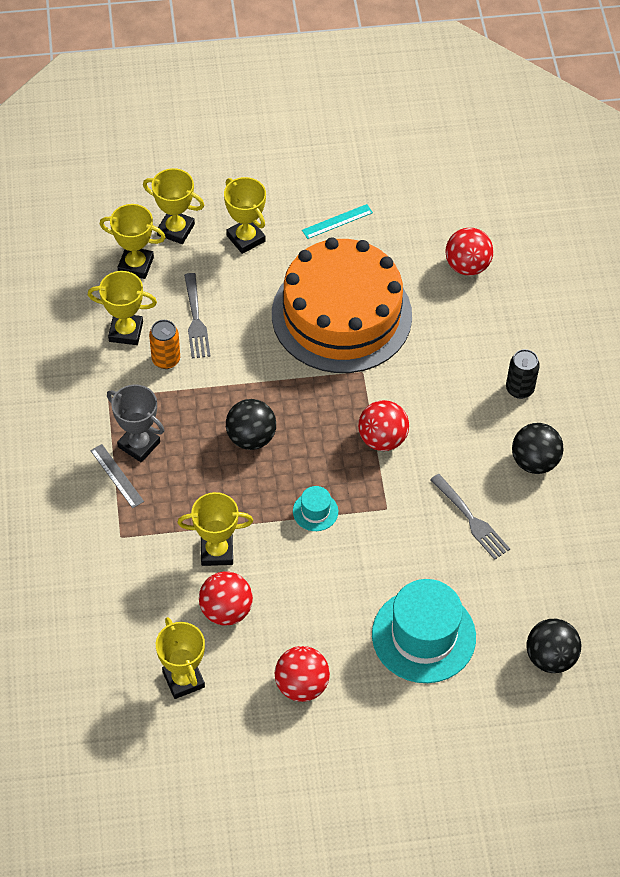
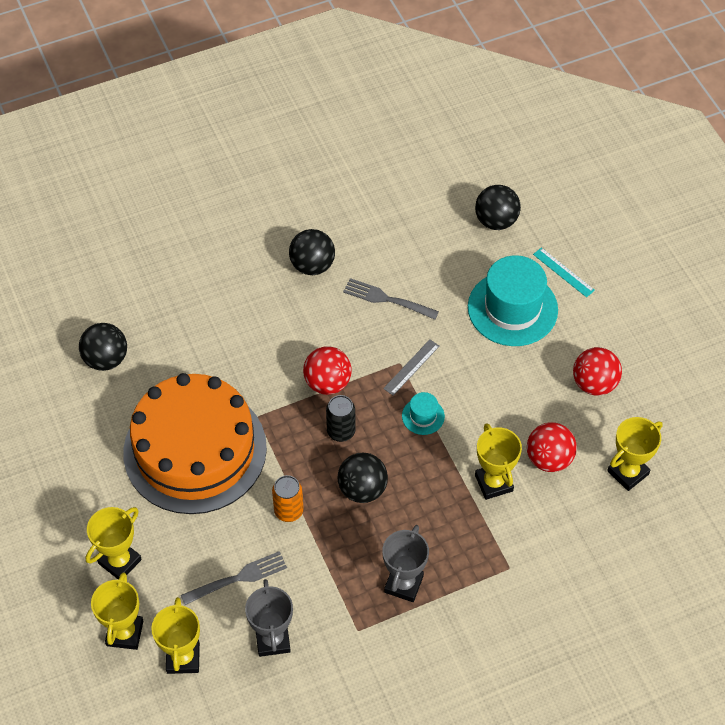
camera: 105 degrees left, 0 degrees up
(117, 476) = (445, 592): grey ruler -> grey ruler (411, 367)
(126, 332) = (272, 640): yellow trophy -> grey trophy
(166, 359) = (296, 591): orange can -> orange can (288, 511)
(337, 221) = (76, 483): turquoise ruler -> turquoise ruler (563, 272)
(467, 266) = (106, 359): red ball -> black ball
(470, 519) = (387, 299): grey fork -> grey fork turned 105 degrees counterclockwise
(519, 389) = (238, 290): black can -> black can (341, 431)

